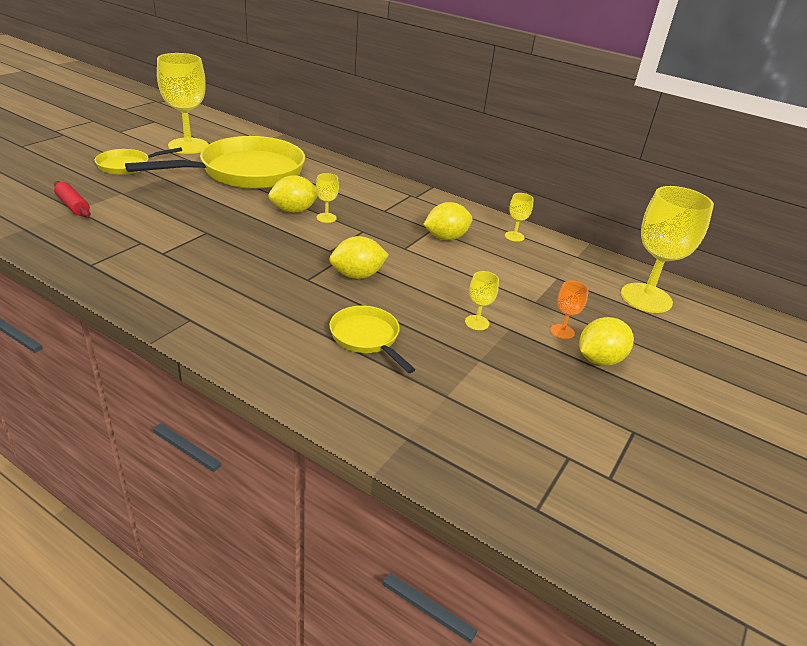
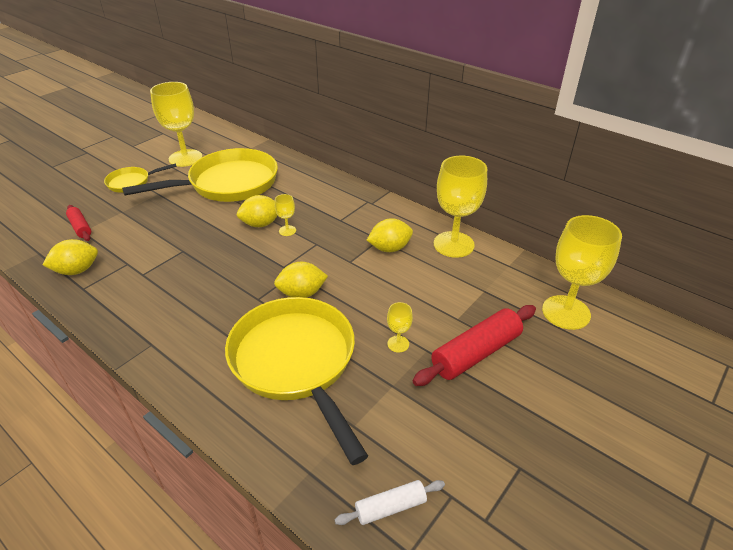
camera: 10 degrees right, 5 degrees up
(367, 338) = (296, 362): yellow pan -> yellow pan, size x2.09
(506, 468) = (390, 507): none -> white rolling pin
(514, 236) = (453, 244): yellow goblet -> yellow goblet, size x2.27
(562, 331) = (475, 353): orange goblet -> red rolling pin
(599, 360) = (504, 385): yellow lemon -> yellow lemon (77, 270)

